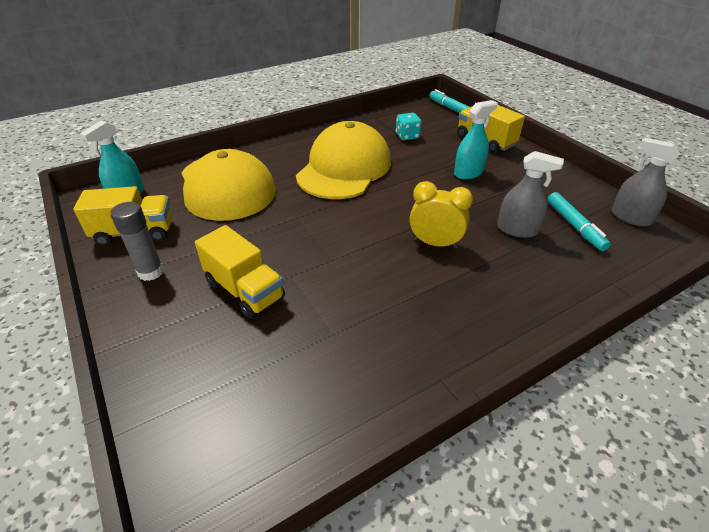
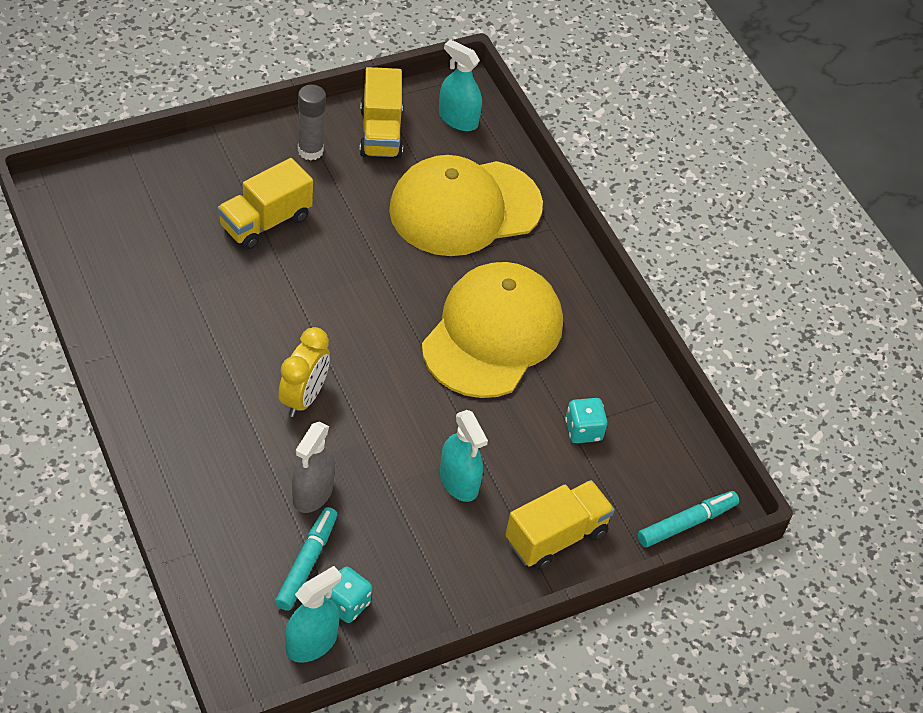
camera: 90 degrees right, 10 degrees up
(344, 168) = (492, 334): yellow cap -> yellow cap turned 90 degrees counterclockwise
(574, 226) = (306, 563): turquoise marker -> turquoise marker turned 120 degrees clockwise
(590, 206) = (346, 604): none -> turquoise dice
(630, 217) = (311, 643): grey spray bottle -> turquoise spray bottle

